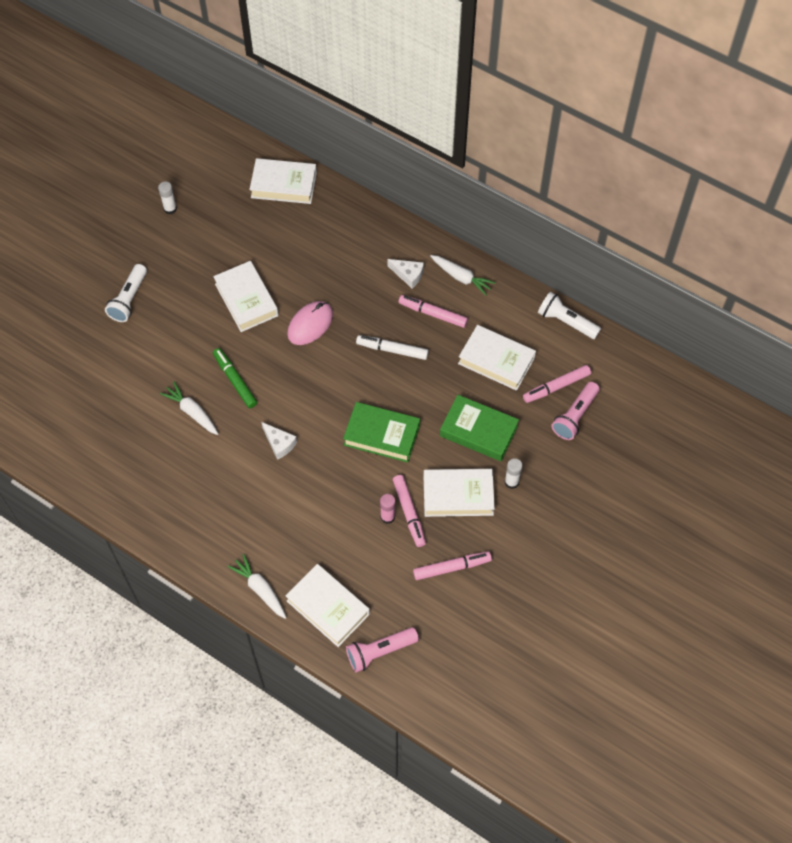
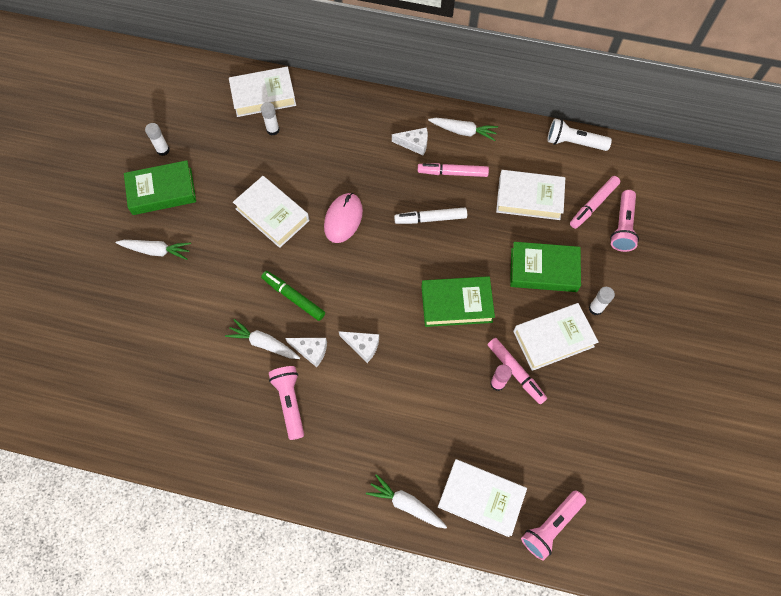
camera: 20 degrees left, 5 degrees up
(129, 299) = (156, 250): white flashlight -> white carrot
(155, 247) = (162, 191): none -> green book
(194, 470) = (290, 402): none -> pink flashlight
(231, 432) = (311, 351): none -> white cheese
(279, 220) = (273, 130): none -> white glue stick
(452, 567) = (580, 413): pink marker -> none

